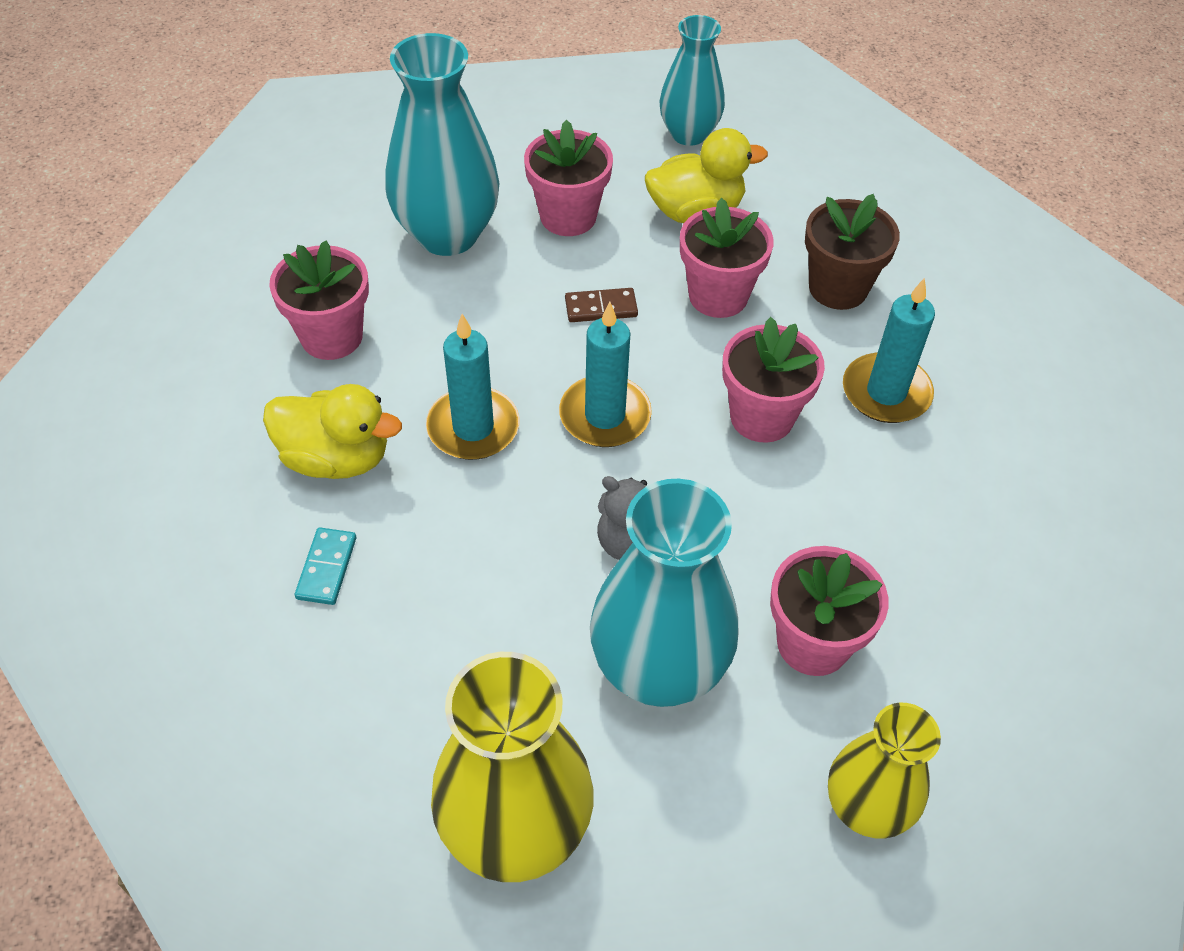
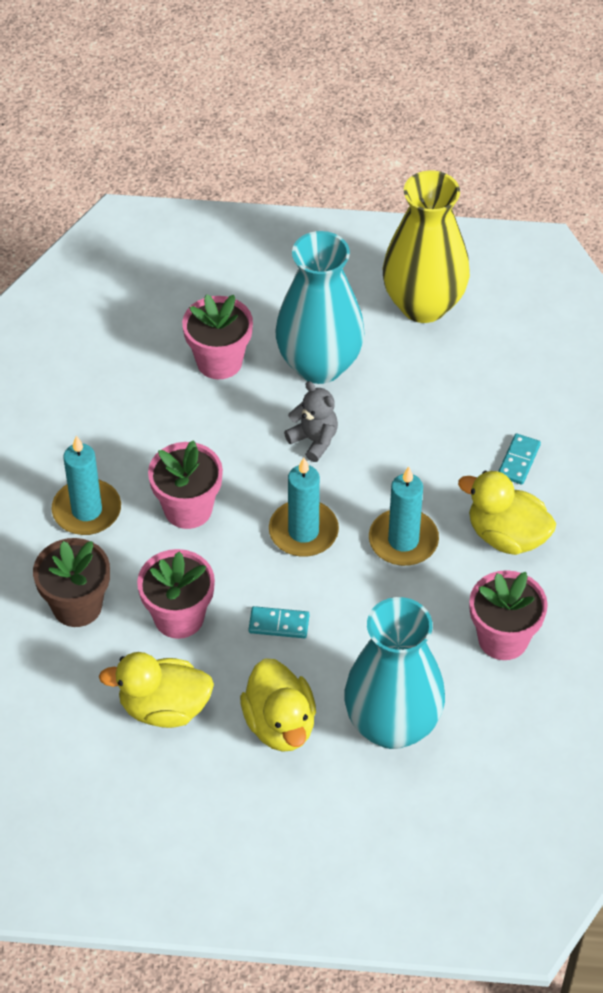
camera: 165 degrees left, 0 degrees up
(568, 216) = (280, 724): pink flower pot -> yellow duck
(601, 308) = (279, 624): brown domino -> turquoise domino
(688, 134) = (134, 804): turquoise vase -> none
(866, 807) = (227, 280): yellow vase -> none

